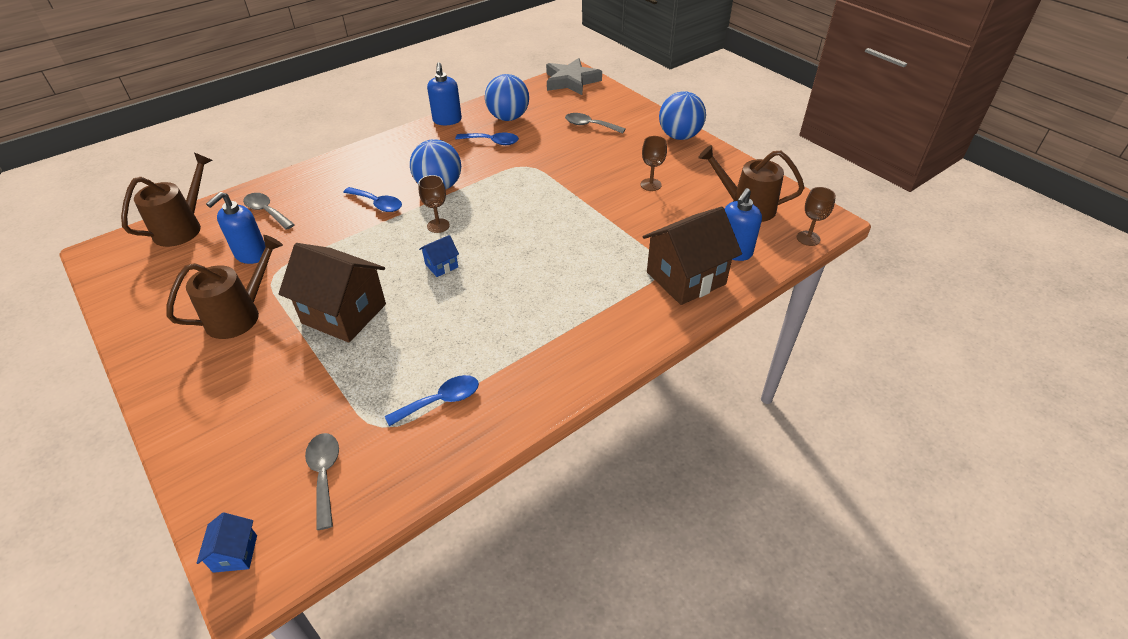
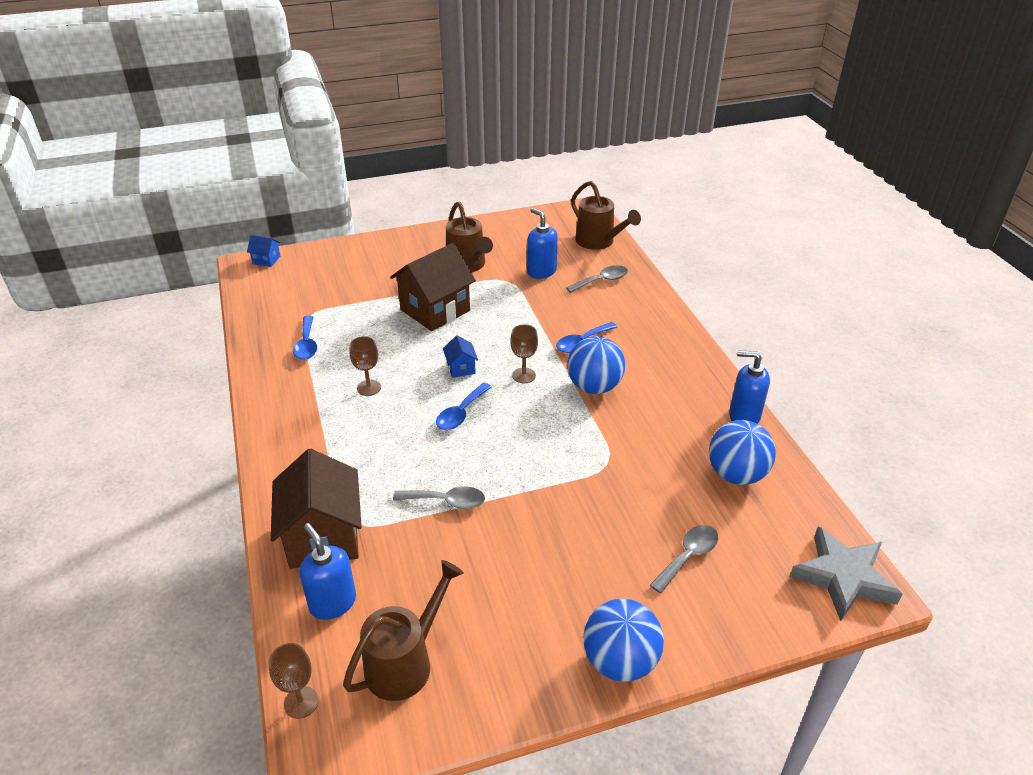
camera: 110 degrees right, 5 degrees down
(324, 474) = (290, 291): grey spoon -> grey spoon (446, 501)
(492, 142) = (675, 446): blue spoon -> blue spoon (461, 413)
(651, 185) = (509, 573): brown goblet -> brown goblet (369, 388)

